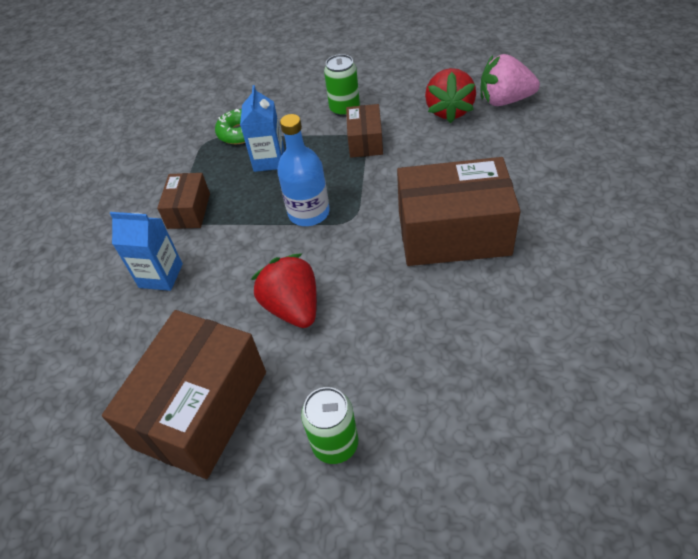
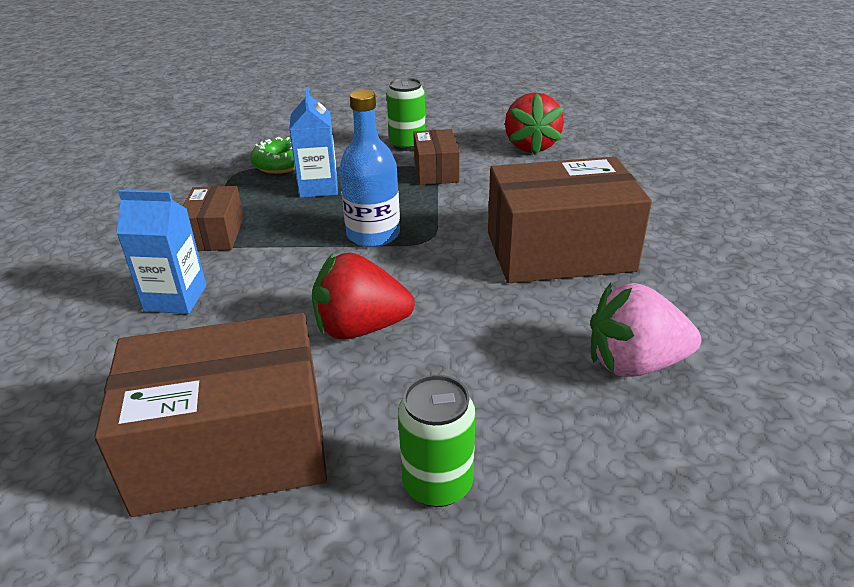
camera: 10 degrees left, 15 degrees down
(201, 409) = (232, 448): brown box -> brown box turned 60 degrees clockwise
(293, 307) = (360, 328): red strawberry -> red strawberry turned 60 degrees counterclockwise
(504, 100) = (592, 138): pink strawberry -> pink strawberry (634, 364)

